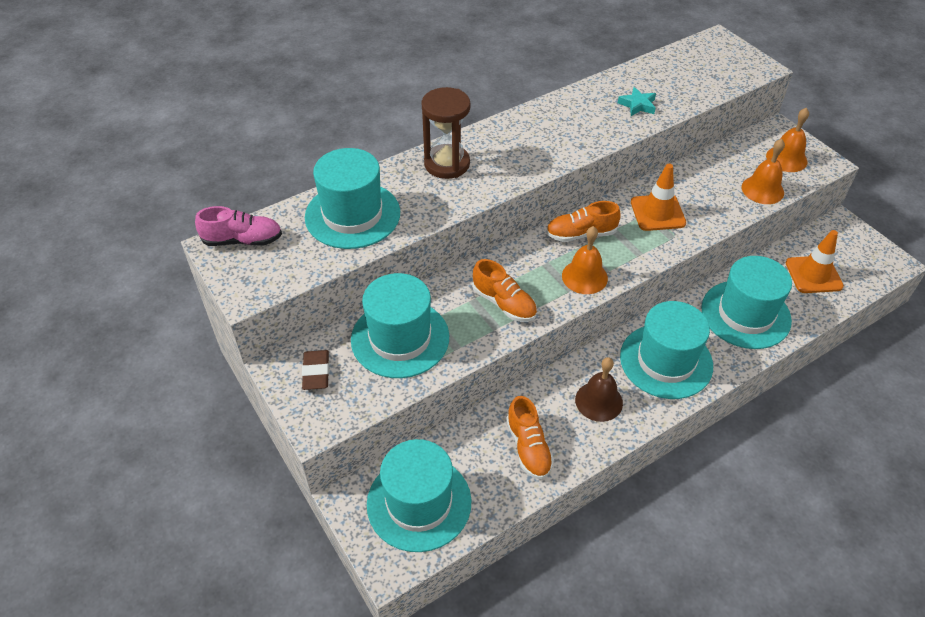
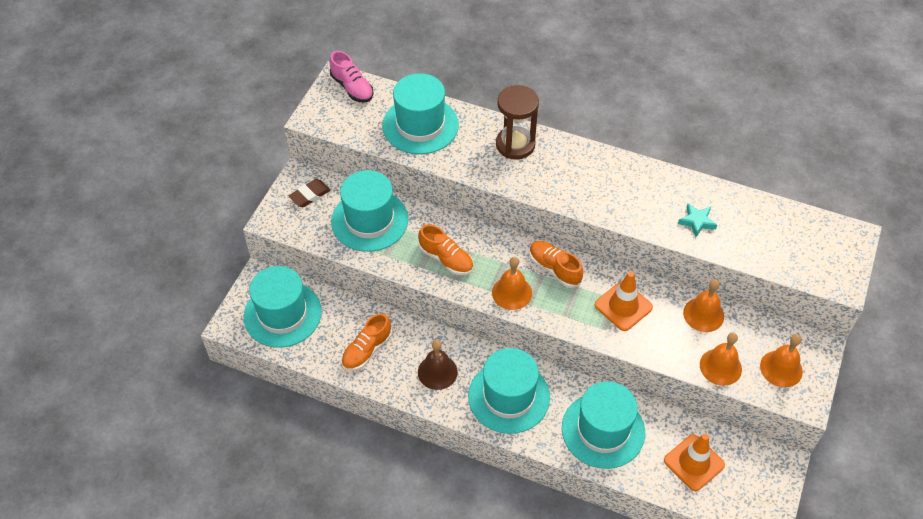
camera: 55 degrees right, 5 degrees up
(504, 303) = (446, 259): orange shoe -> orange shoe turned 60 degrees counterclockwise
(702, 171) = (703, 314): none -> orange bell

